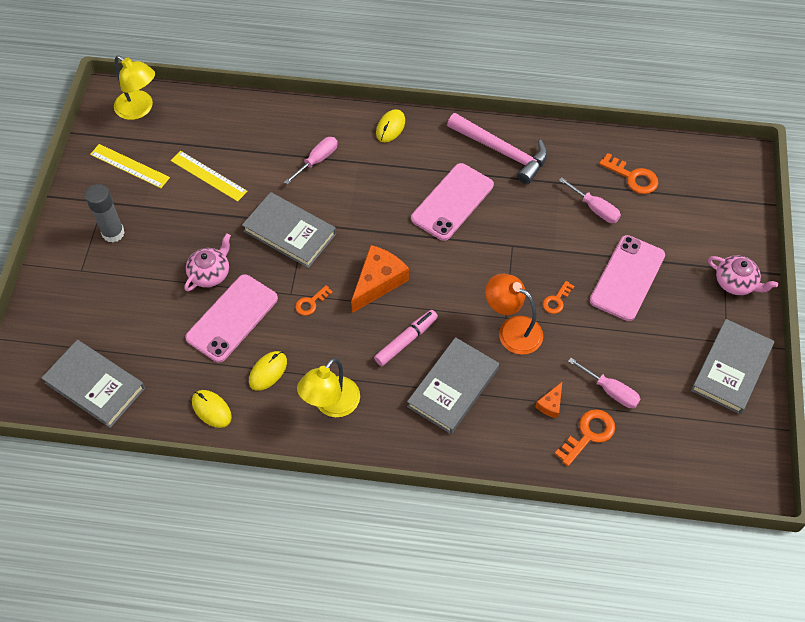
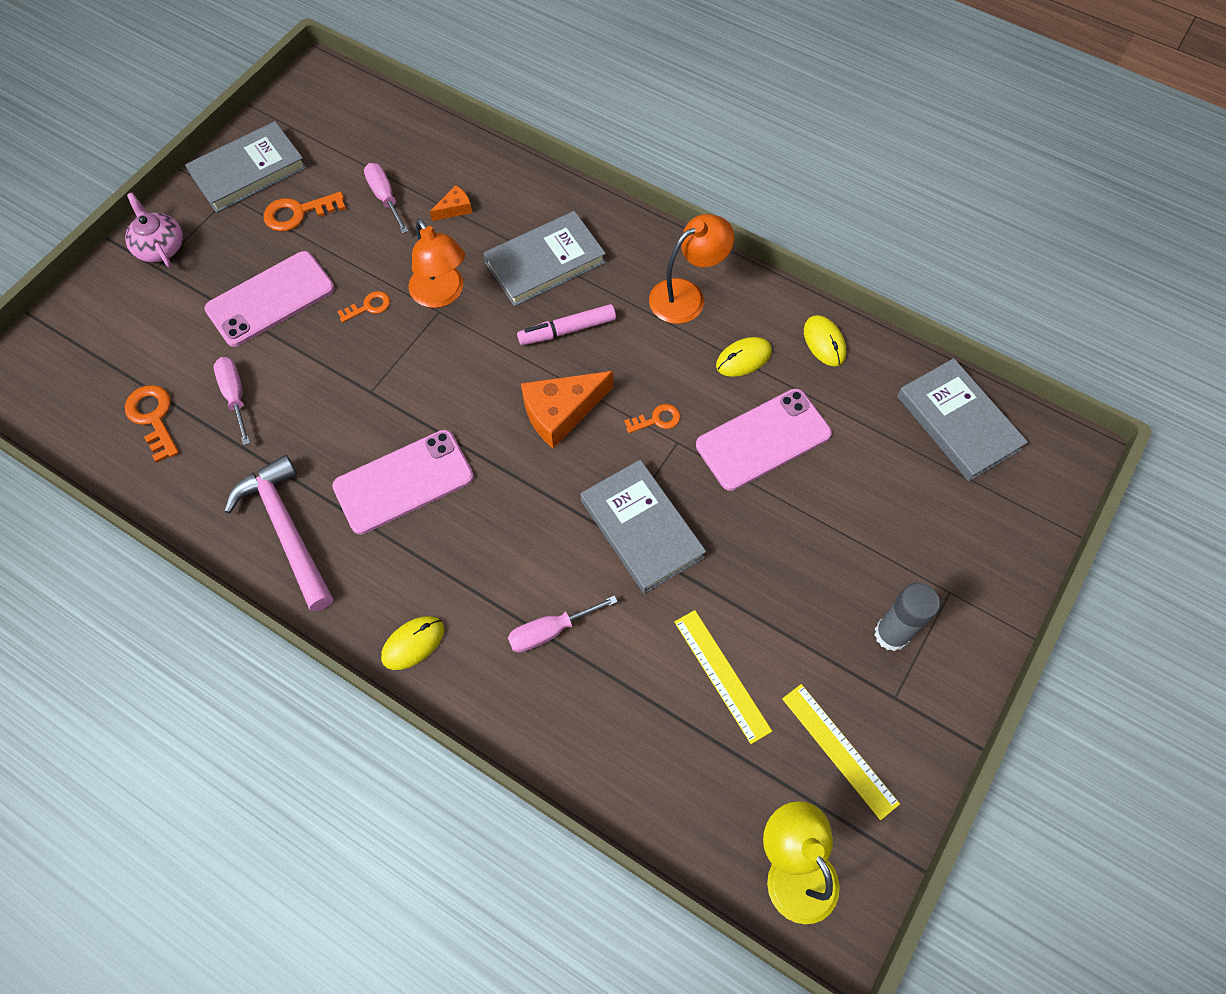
camera: 155 degrees left, 5 degrees up
(210, 273) = (771, 513): pink teapot -> none
(331, 405) = (687, 295): yellow lamp -> orange lamp
(588, 434) = (438, 169): orange key -> orange key (298, 213)

